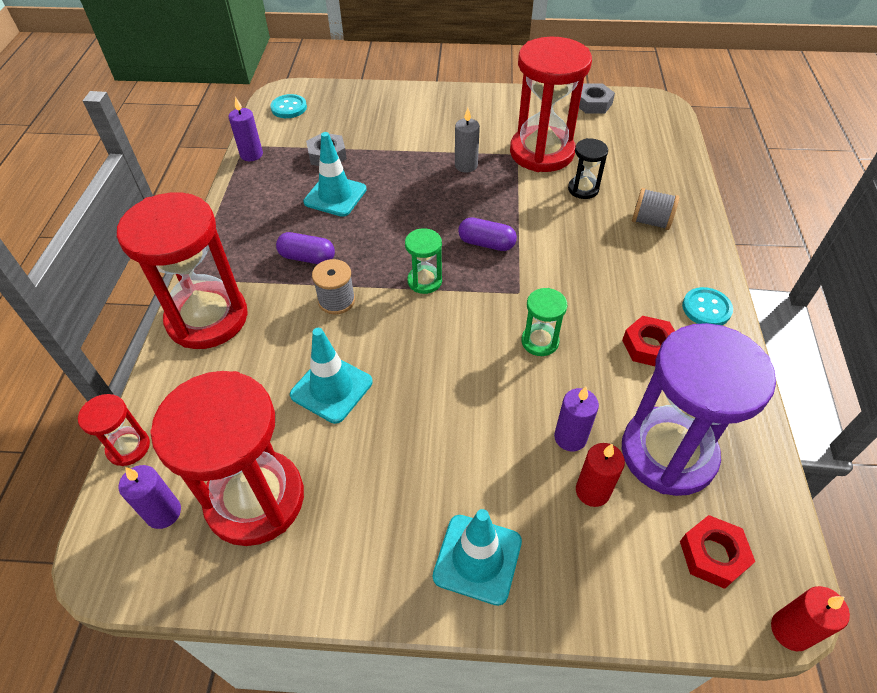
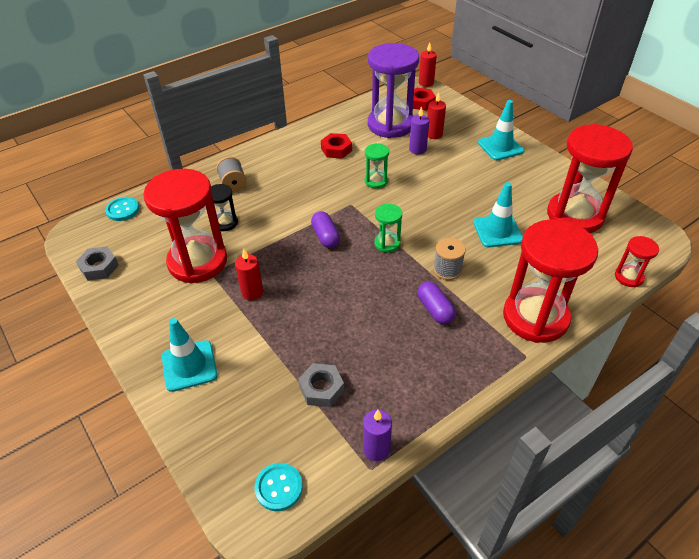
camera: 130 degrees left, 5 degrees down
(163, 512) = (624, 238): purple candle -> none
(335, 196) = (363, 343): turquoise traffic cone -> turquoise traffic cone (189, 366)
(466, 165) = (252, 292): grey candle -> red candle
(706, 308) = (289, 143): turquoise button -> turquoise button (122, 210)

